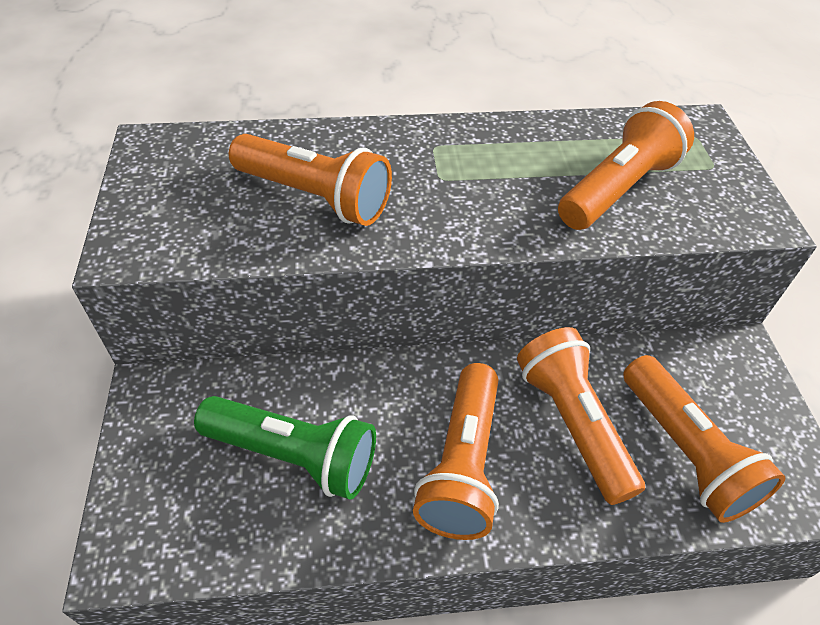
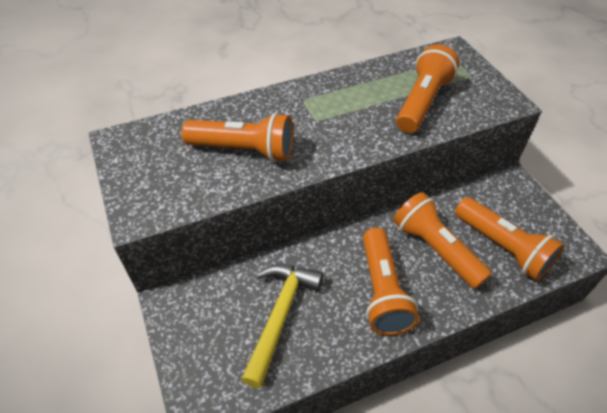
camera: 15 degrees left, 0 degrees up
(294, 455) = (280, 315): green flashlight -> yellow hammer

